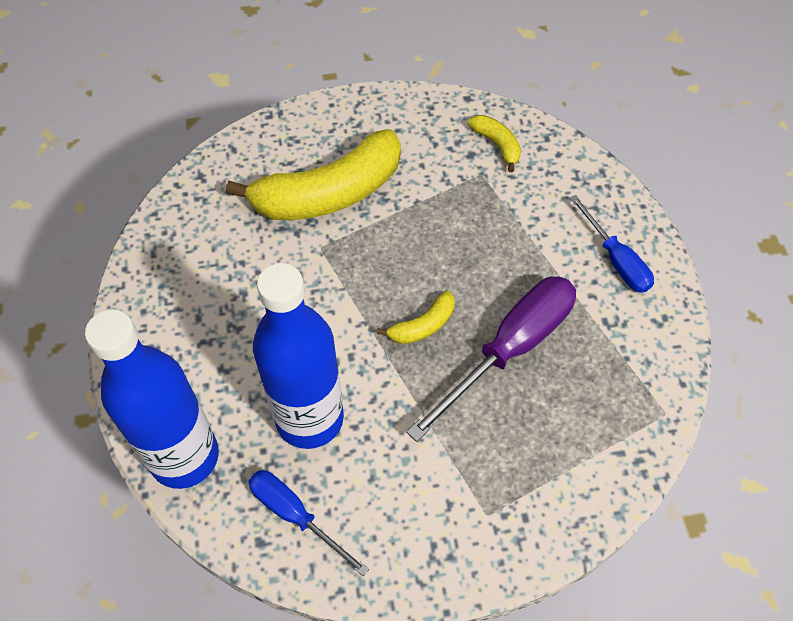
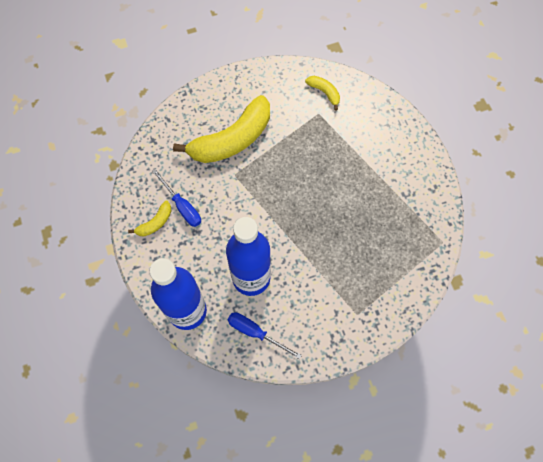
camera: 10 degrees left, 10 degrees up
(423, 326) = (303, 213): yellow banana -> yellow banana (155, 223)
(510, 349) = (353, 219): purple screwdriver -> none
(615, 260) = (403, 156): blue screwdriver -> blue screwdriver (182, 206)

